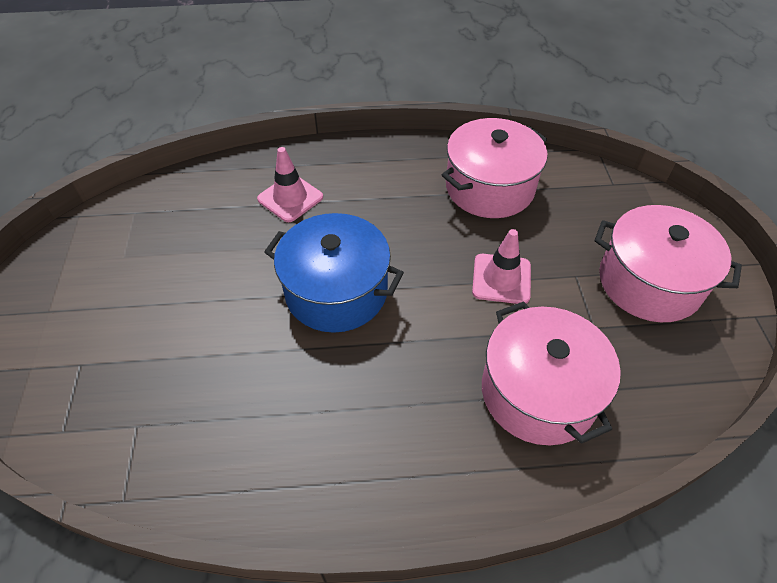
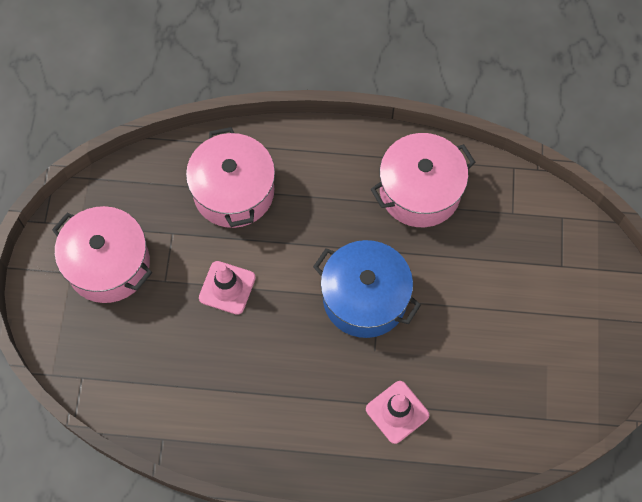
camera: 170 degrees left, 15 degrees up
(489, 187) = (202, 393): pink pot -> pink pot (420, 191)

